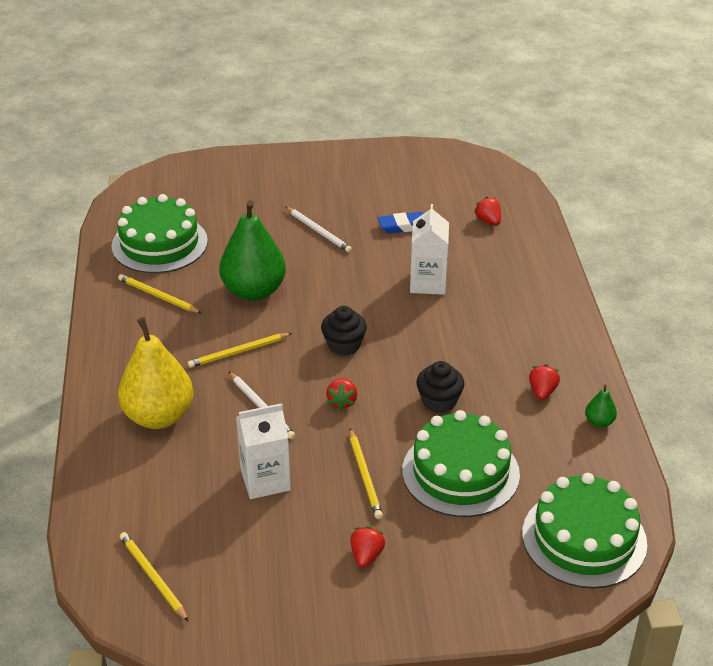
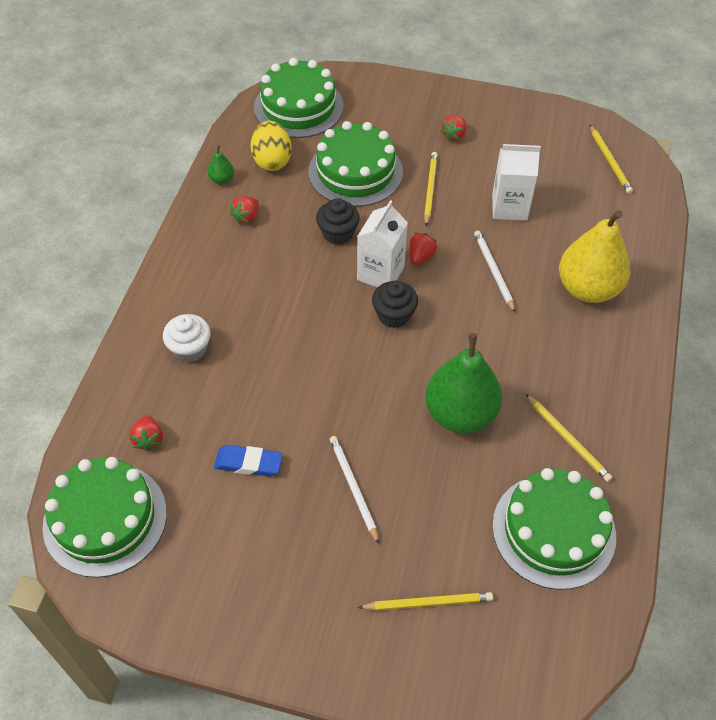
camera: 160 degrees left, 15 degrees up
(238, 352) = (498, 337): yellow pencil -> yellow pencil (428, 603)
(428, 283) = (272, 367): white carton -> white carton (380, 273)
(481, 180) = (105, 519): none -> green cake
(505, 278) = (190, 349): none -> white cupcake
(562, 458) = (272, 161): none -> yellow egg

